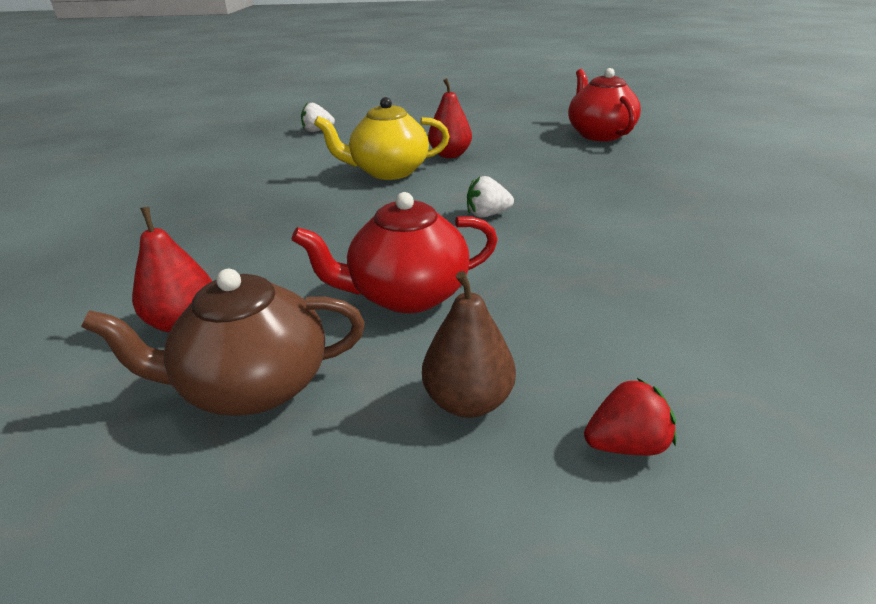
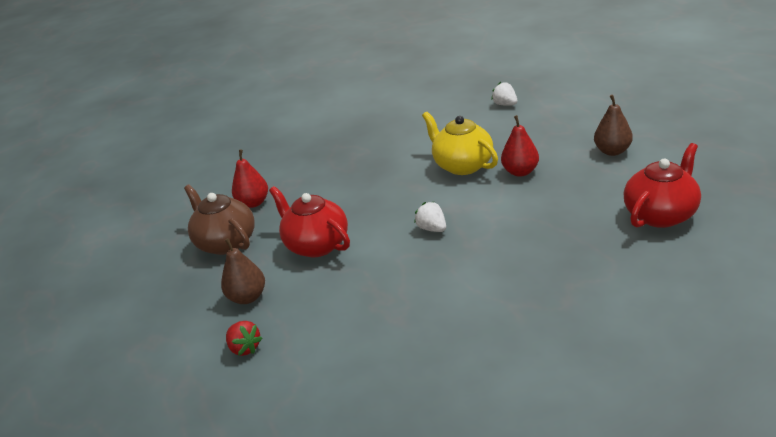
camera: 65 degrees right, 0 degrees up
(480, 123) = (612, 151): none -> brown pear

